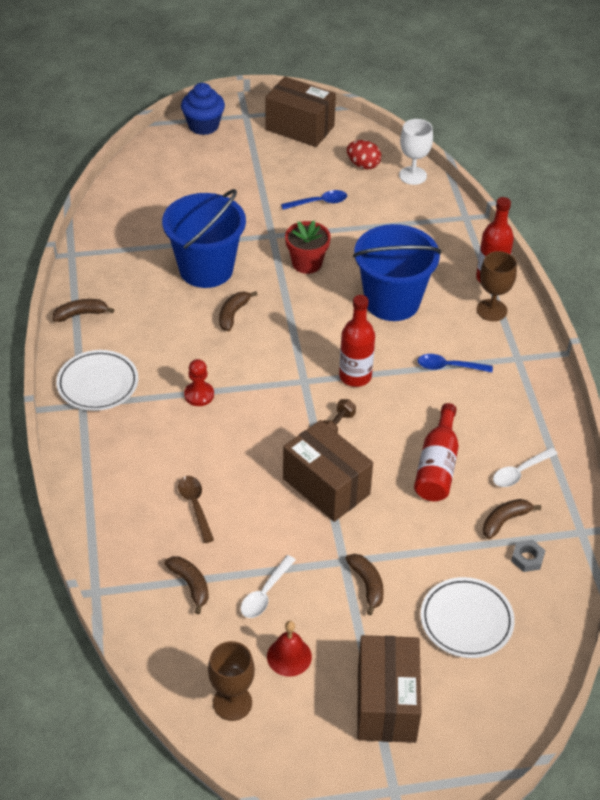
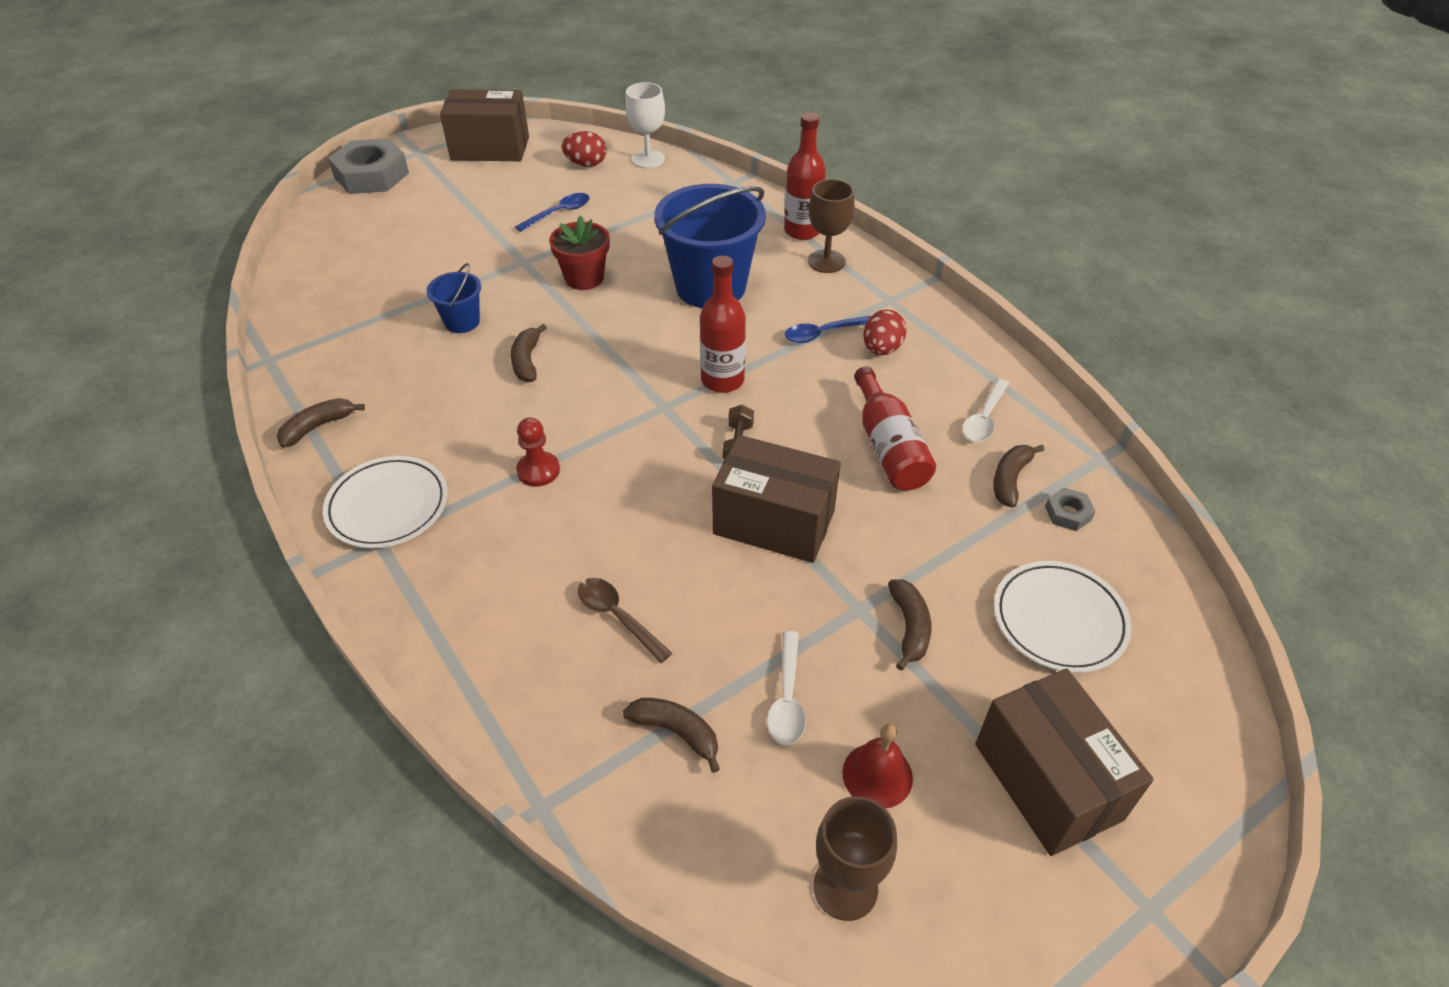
camera: 25 degrees left, 0 degrees up
(203, 126) = (371, 175): blue cupcake -> grey nut
(206, 269) = (462, 322): blue bucket -> blue bucket, size x0.48
(367, 585) = (909, 627): brown banana -> brown banana turned 45 degrees clockwise
(483, 394) = (881, 349): none -> red egg

